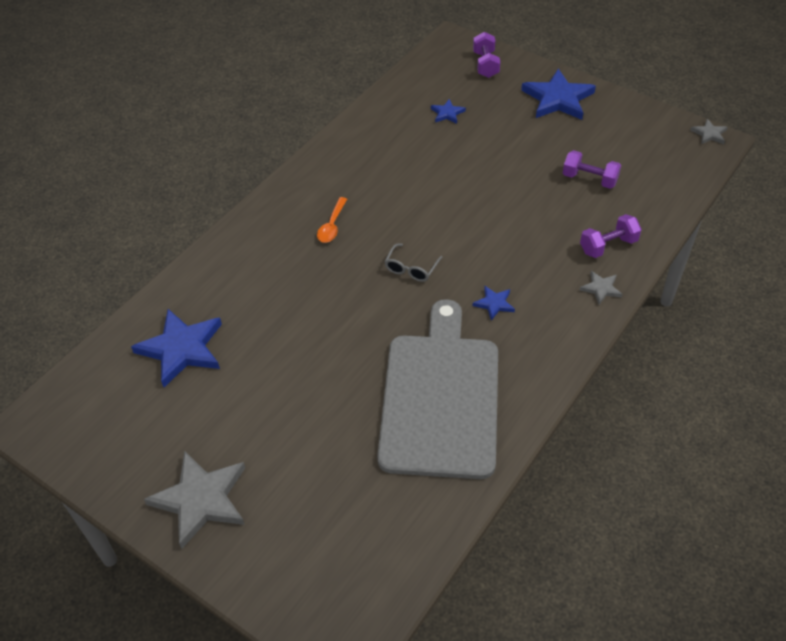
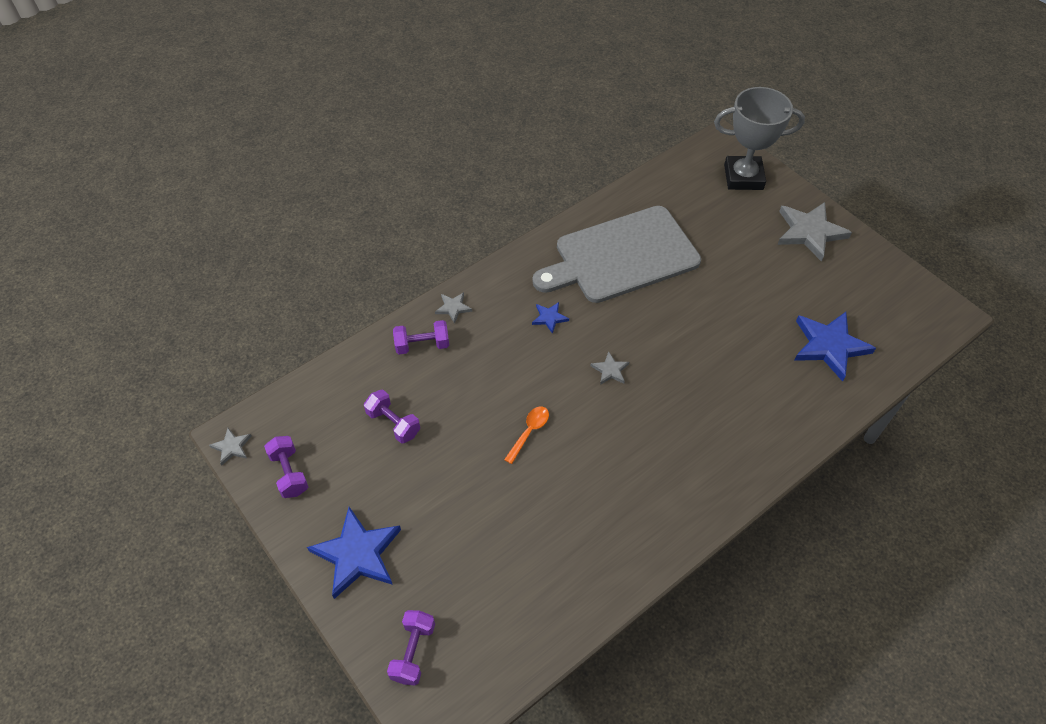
camera: 165 degrees left, 5 degrees up
(301, 576) = (743, 177): none -> grey trophy
(332, 226) = (676, 439): orange spoon -> orange spoon (529, 432)
(411, 268) = (610, 370): grey glasses -> grey star
(440, 398) = (621, 256): grey cutting board -> grey cutting board turned 45 degrees clockwise
(447, 113) = (500, 570): blue star -> none
(648, 129) = (289, 473): none -> purple dumbbell

